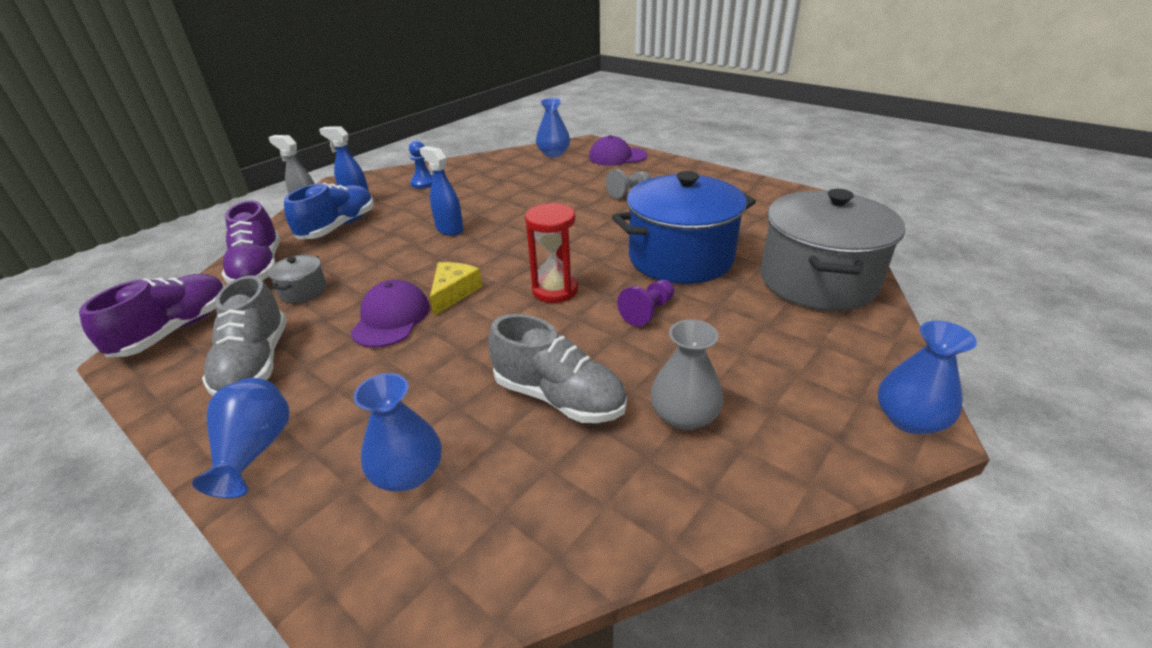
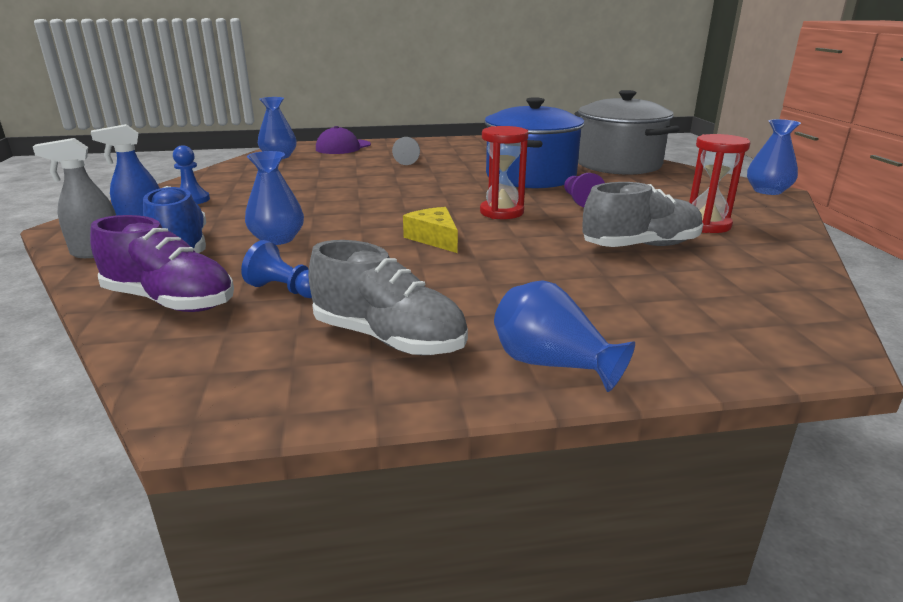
camera: 50 degrees left, 10 degrees down
(175, 330) = (208, 373): purple shoe -> none
(303, 291) = (285, 290): grey pot -> blue pawn
(391, 318) = (427, 267): purple cap -> none
(408, 473) = (668, 310): blue vase -> blue vase (277, 239)
(449, 229) = (317, 214): blue spray bottle -> none
(684, 416) = (706, 225): grey vase -> red hourglass

